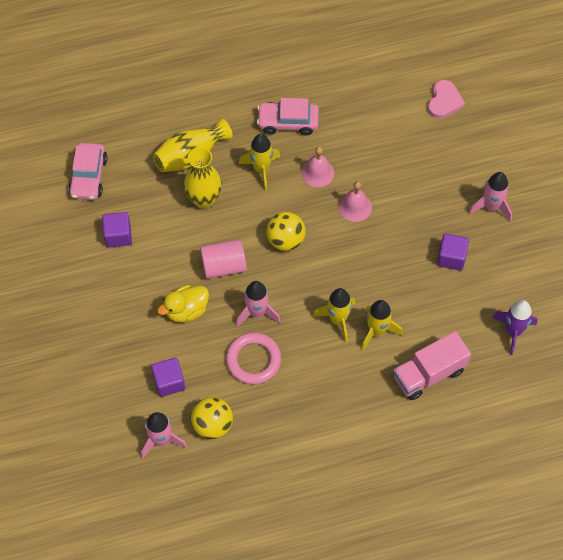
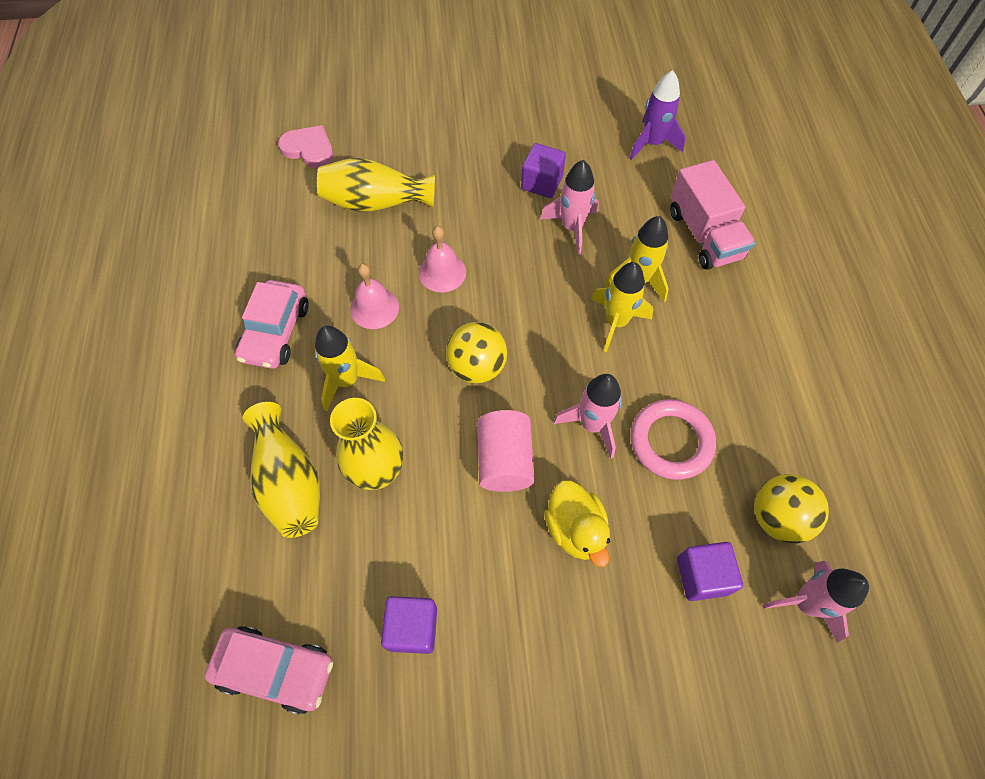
camera: 80 degrees left, 0 degrees up
(405, 154) = (376, 202): none -> yellow vase
(491, 206) = (477, 132): pink rocket -> pink rocket (572, 228)

